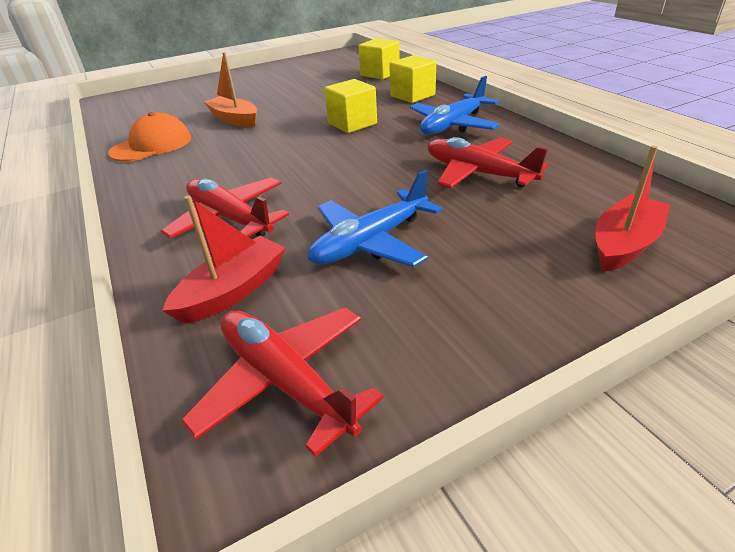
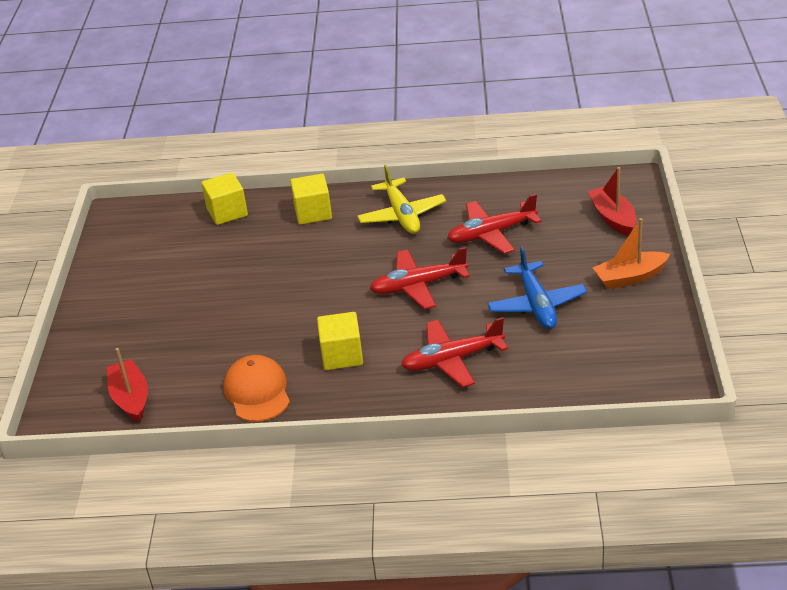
camera: 60 degrees left, 0 degrees up
(233, 290) = (544, 370): red boat -> red boat (131, 398)
(234, 119) = (248, 330): orange boat -> orange boat (630, 278)
(285, 381) = (633, 363): red plane -> red plane (418, 286)
(352, 124) = (340, 263): yellow cube -> yellow cube (342, 355)
(453, 125) = (402, 215): blue plane -> yellow plane

